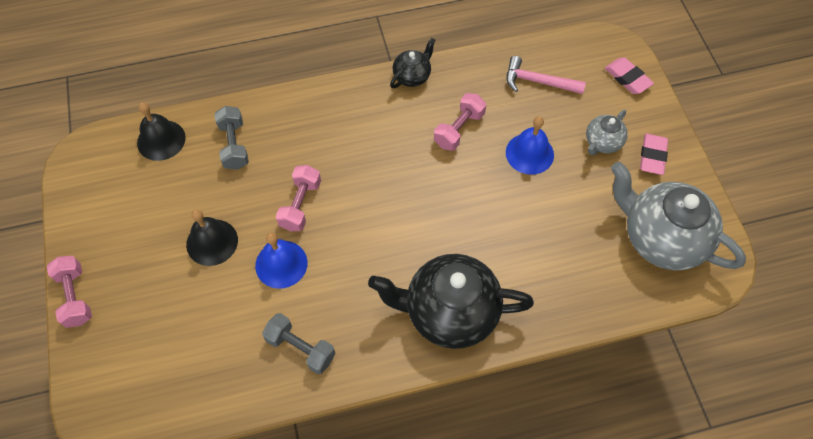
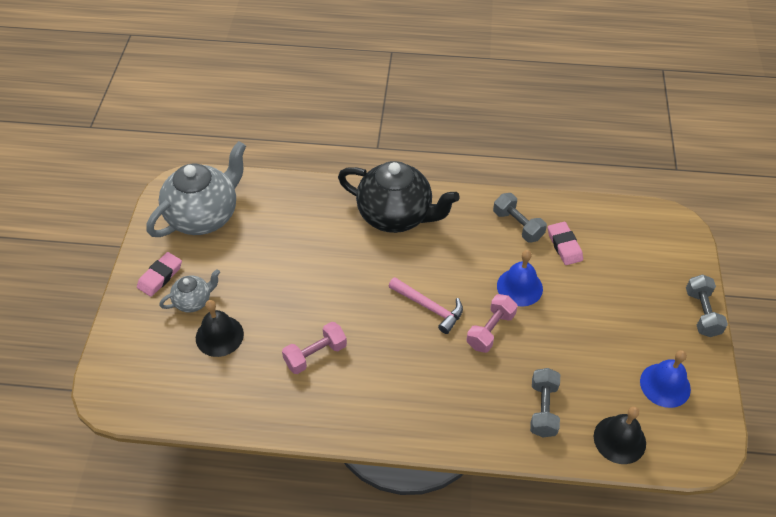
camera: 160 degrees left, 10 degrees down
(75, 297) = (702, 313): pink dumbbell -> grey dumbbell
(212, 242) = (577, 322): black bell -> black bell (219, 336)
(412, 76) = (334, 428): black teapot -> none
(529, 153) = (264, 312): blue bell -> blue bell (665, 385)
(538, 81) = (211, 379): pink hammer -> pink hammer (429, 307)
(627, 78) = (123, 354): pink eraser -> pink eraser (564, 245)
(661, 238) = (204, 216): grey teapot -> grey teapot turned 105 degrees counterclockwise

